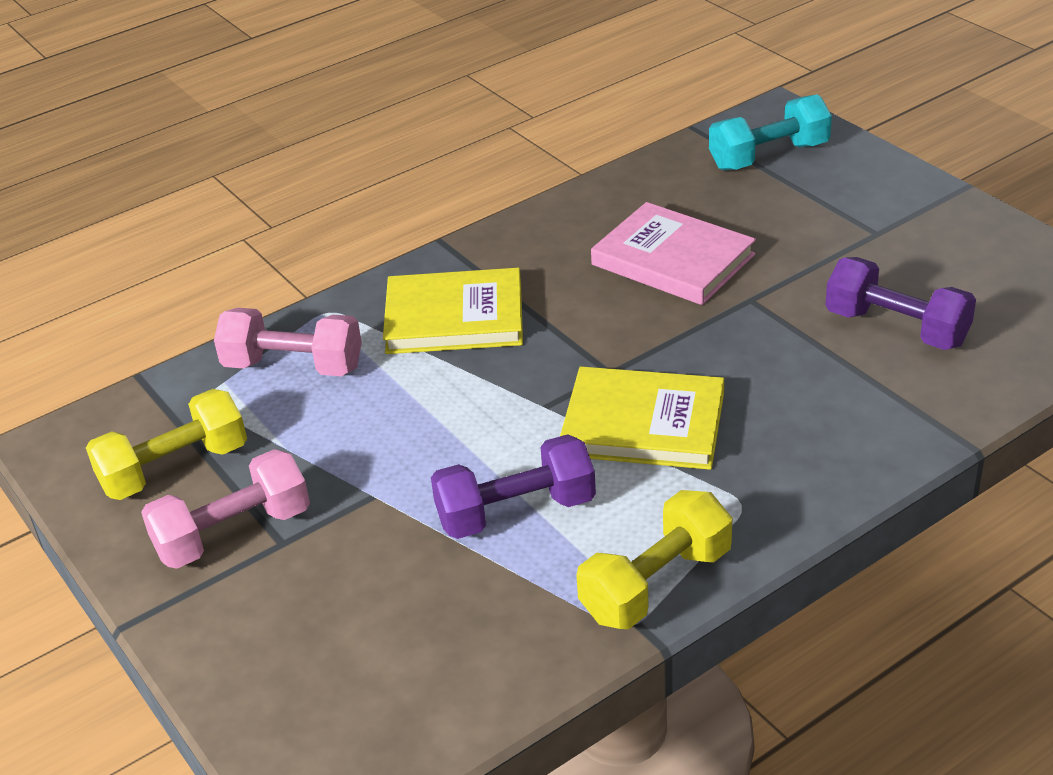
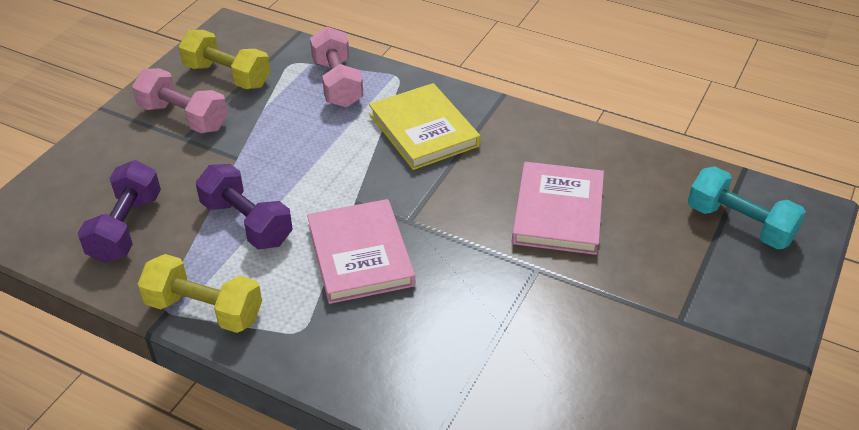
camera: 60 degrees right, 5 degrees up
(643, 424) = (360, 255): yellow book -> pink book
(896, 328) = (554, 366): purple dumbbell -> purple dumbbell (126, 228)

